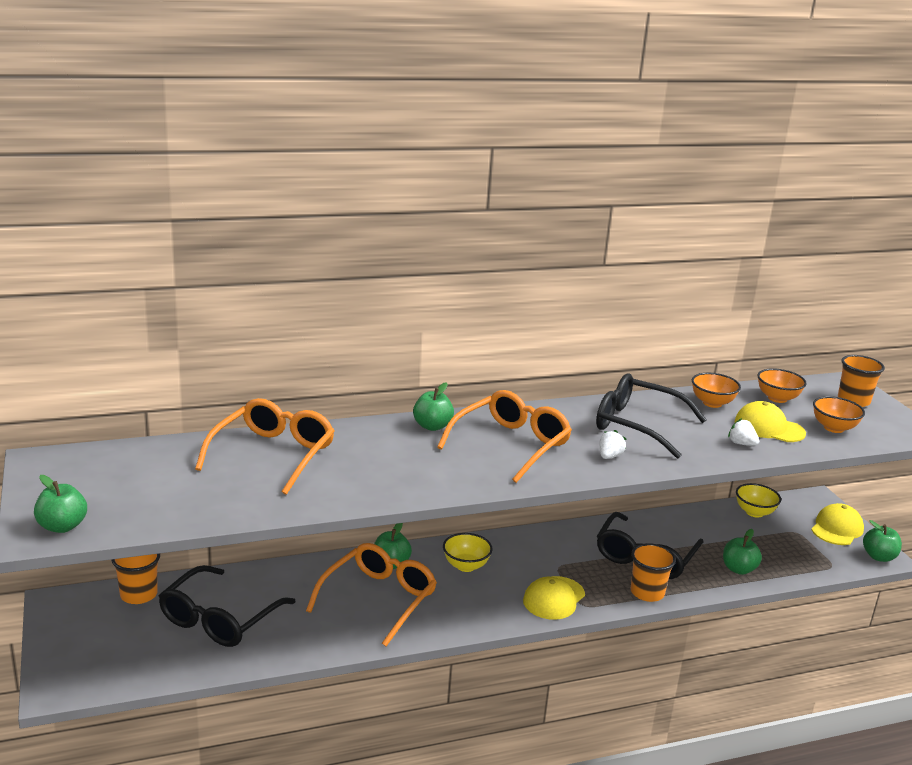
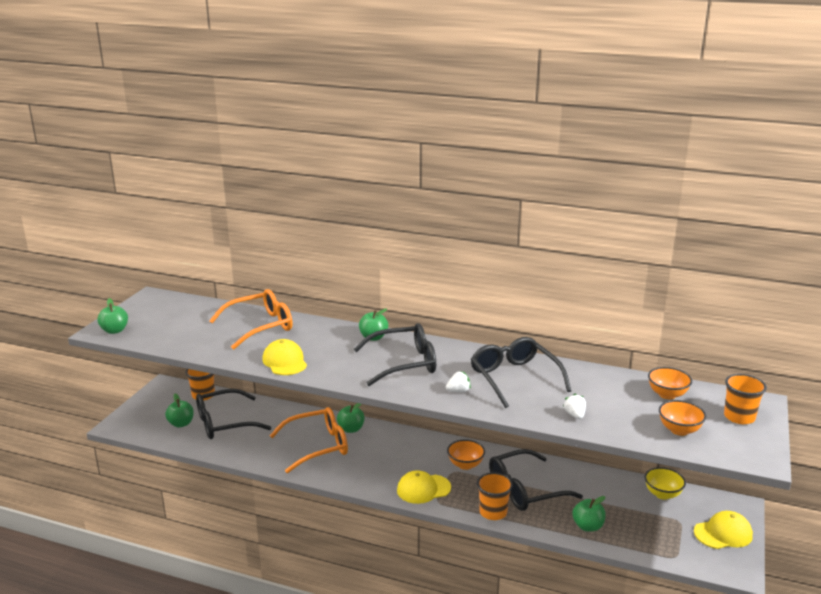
camera: 40 degrees right, 0 degrees up
(466, 566) = (394, 447): yellow bowl -> none
(511, 445) = (404, 363): orange glasses -> black glasses
(712, 403) = (602, 381): orange bowl -> orange bowl (465, 465)
(769, 428) = (619, 412): yellow cap -> yellow cap (285, 361)
(878, 557) = (731, 568): green apple -> green apple (181, 424)

